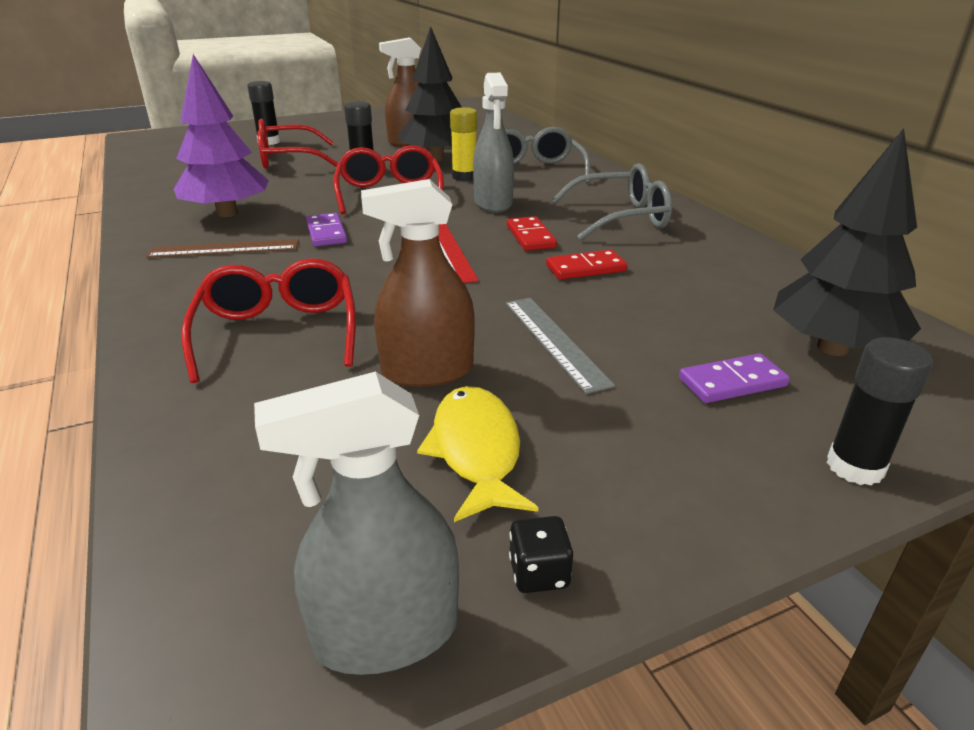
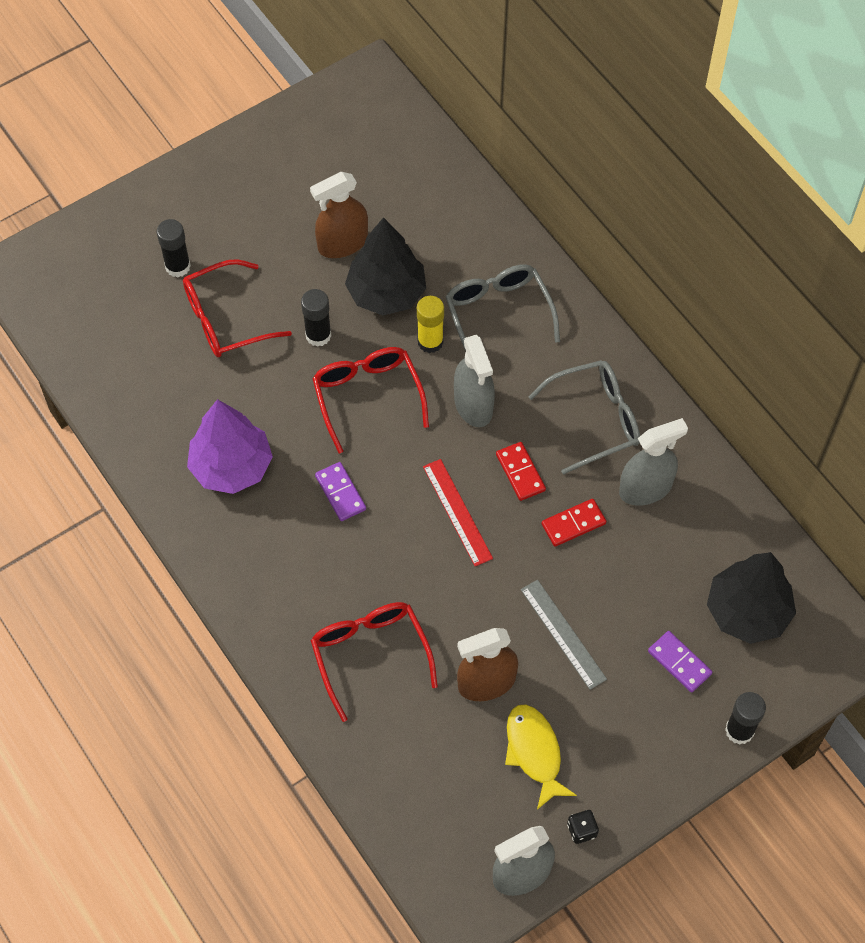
camera: 10 degrees left, 30 degrees up
(224, 249) = (266, 537): brown ruler -> none
(677, 255) = (645, 488): none -> grey spray bottle
(732, 382) = (679, 663): purple domino -> purple domino turned 75 degrees clockwise

